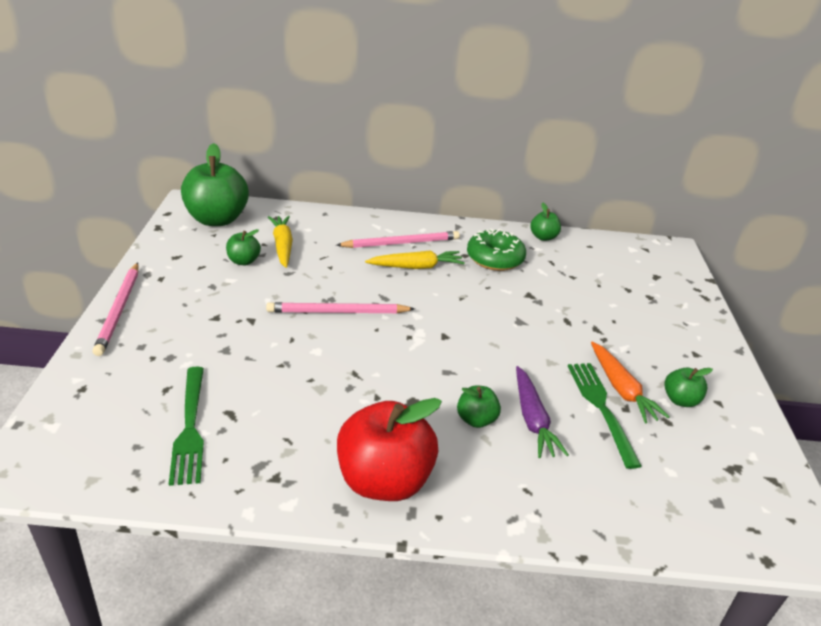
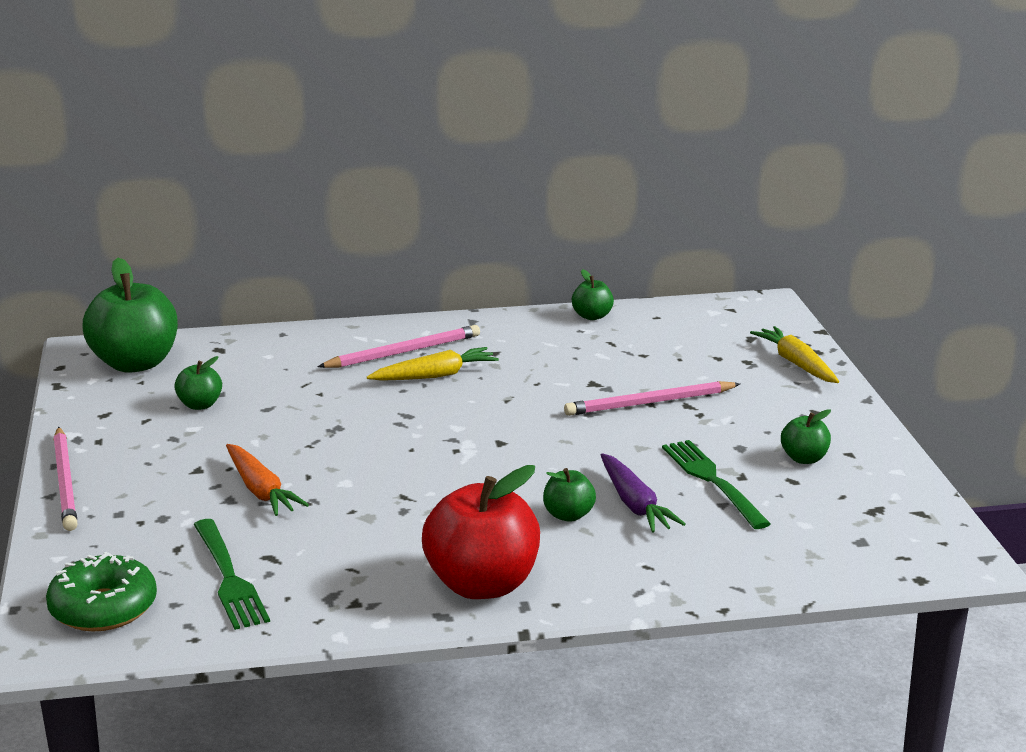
camera: 10 degrees left, 10 degrees down
(282, 246) = (243, 380): yellow carrot -> yellow carrot (796, 363)
(338, 312) = (353, 439): pink pencil -> pink pencil (649, 403)
(495, 258) = (535, 350): green donut -> green donut (103, 608)
(621, 389) = (732, 459): orange carrot -> orange carrot (260, 490)

